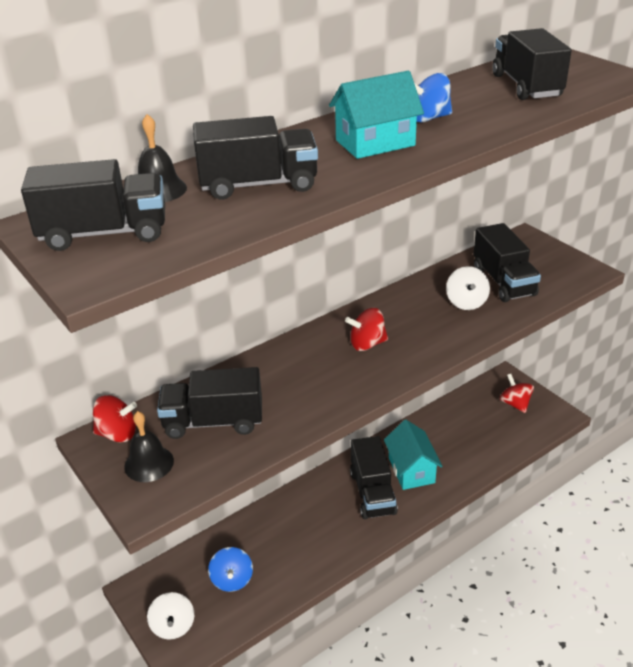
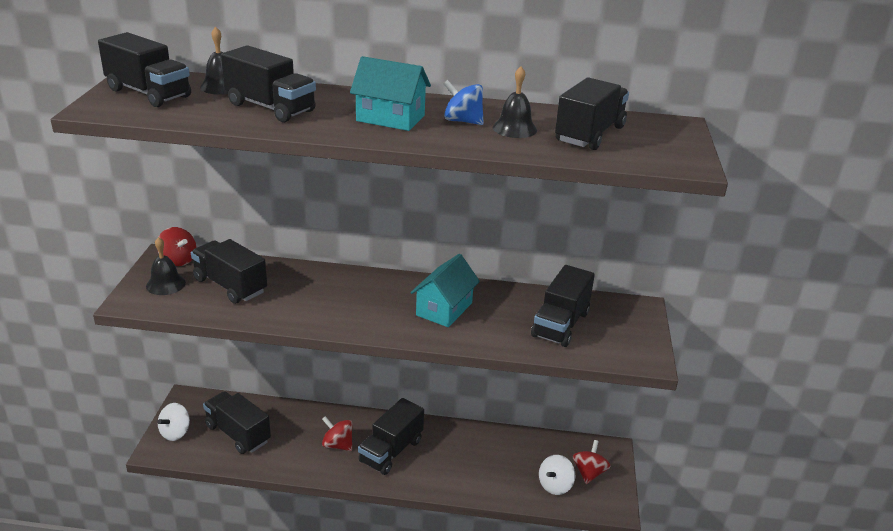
camera: 40 degrees right, 5 degrees down
(232, 580) = (238, 434): blue spinning top -> black truck
(367, 344) = (390, 302): red spinning top -> red spinning top (337, 445)
(411, 470) = (439, 457): turquoise house -> turquoise house (444, 309)
(466, 302) = (505, 320): white spinning top -> white spinning top (555, 485)
(474, 106) = (514, 128): none -> black bell

